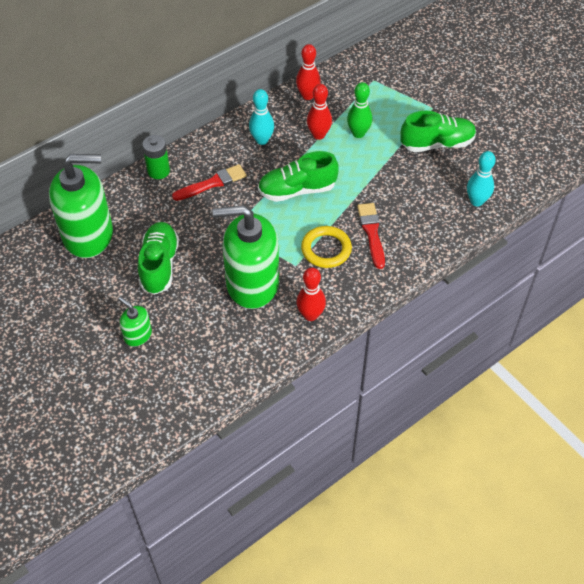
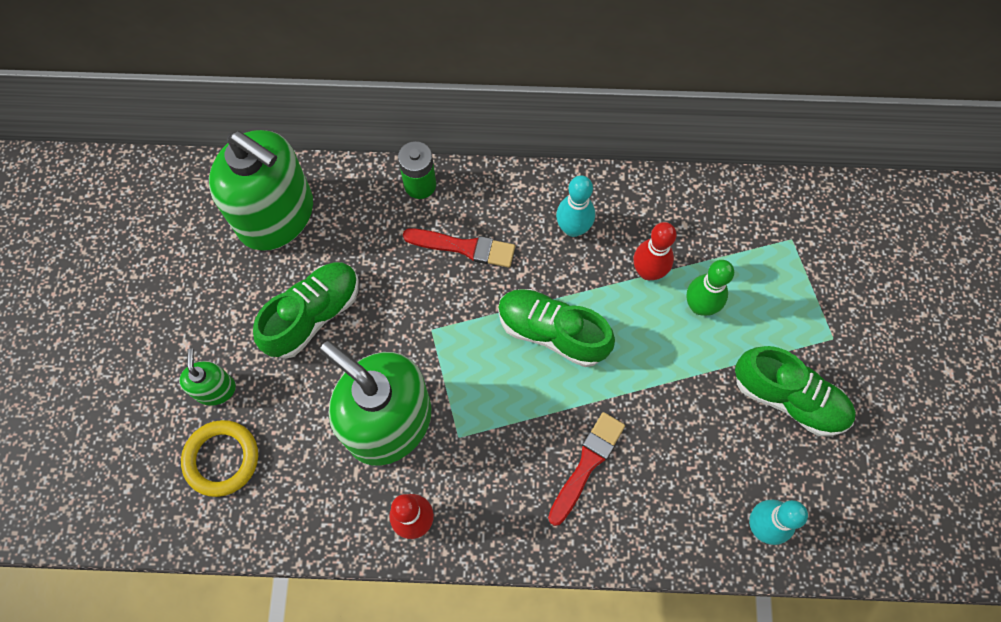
camera: 40 degrees right, 15 degrees up
(308, 96) = (685, 203): red bowling pin -> none
(326, 249) = (512, 443): yellow ring -> yellow ring (221, 459)

